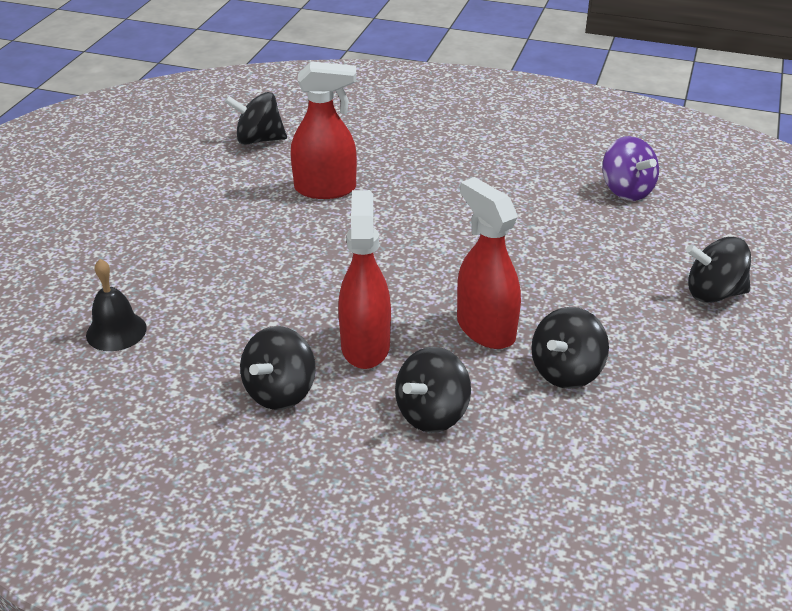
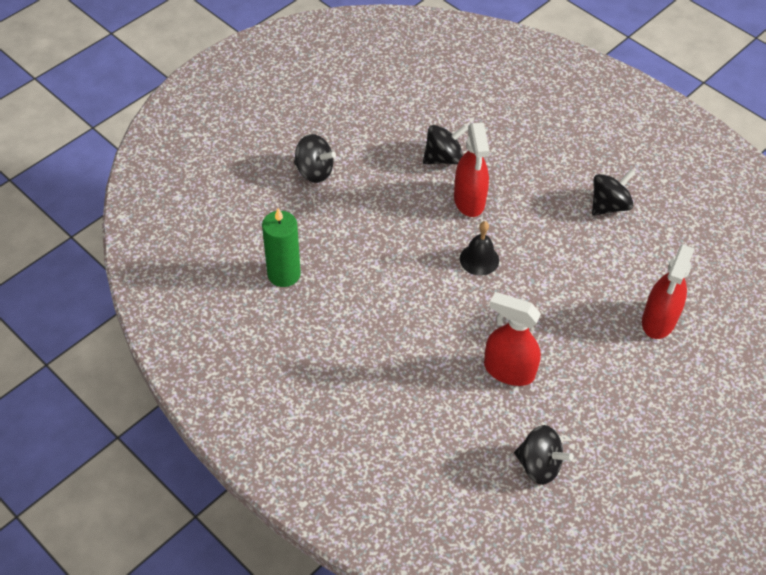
camera: 155 degrees left, 15 degrees up
(116, 331) = (699, 287): black bell -> black bell (479, 259)
(365, 346) = (547, 216): red spray bottle -> red spray bottle (658, 321)
(432, 414) = (531, 162): black spinning top -> none
(626, 190) = (284, 274): purple spinning top -> green candle

